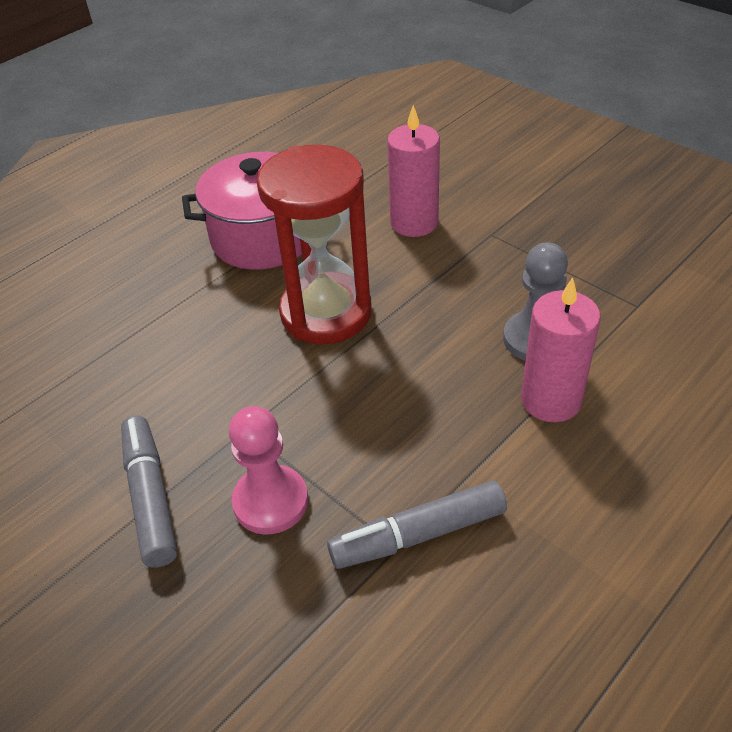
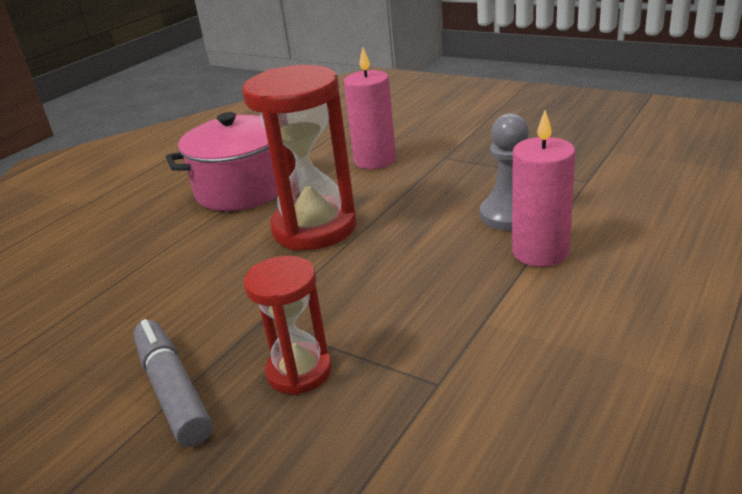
camera: 10 degrees left, 15 degrees down
(270, 501) = (299, 371): pink pawn -> red hourglass
(418, 534) = (455, 370): grey marker -> none

